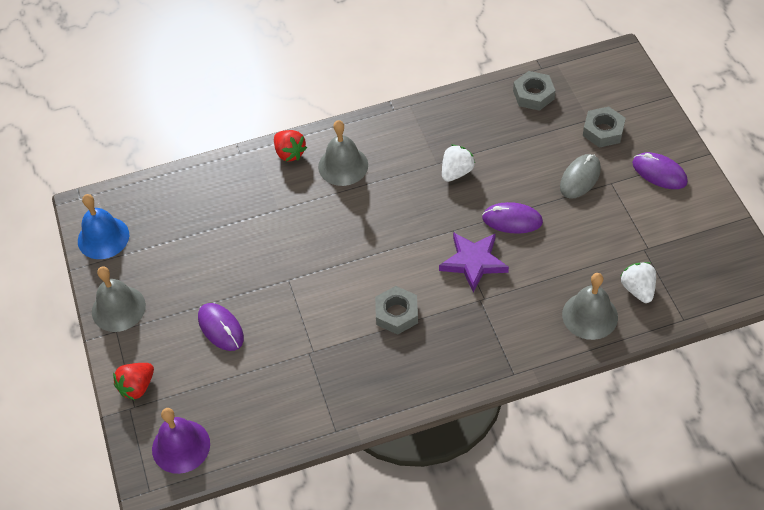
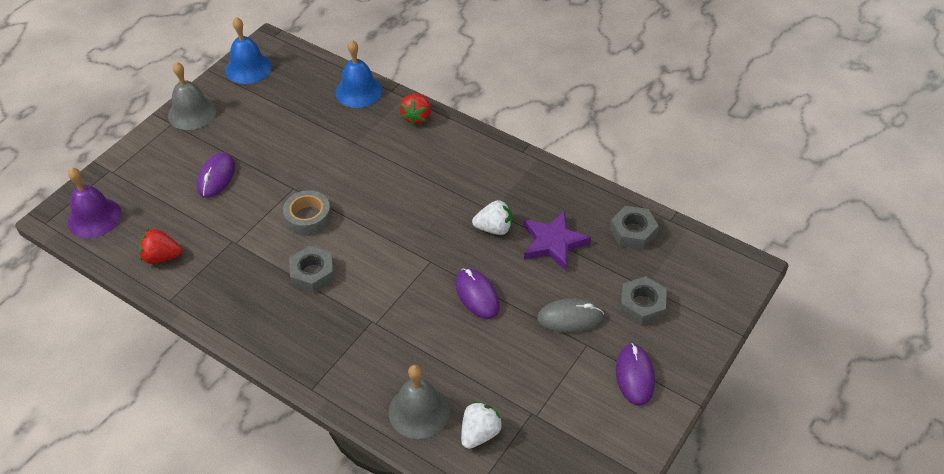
camera: 50 degrees right, 5 degrees down
(137, 387) = (130, 163): red strawberry -> red strawberry (162, 257)
(218, 175) = (358, 91): none -> blue bell
(333, 286) = (308, 218): none -> grey tape
(343, 166) = (434, 155): grey bell -> none
(473, 262) = (408, 294): purple star -> purple star (553, 243)

